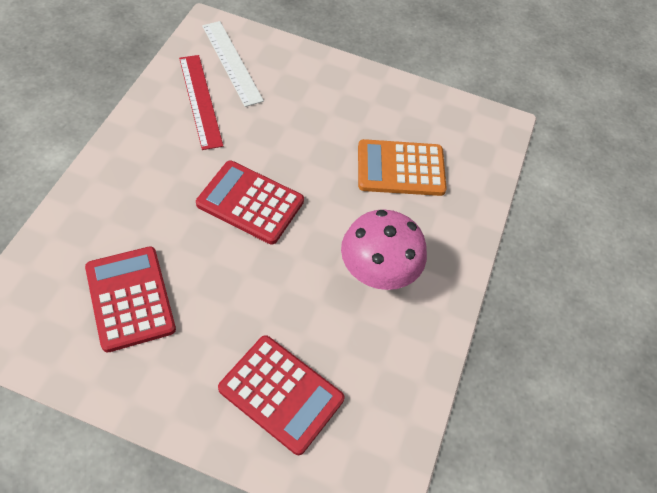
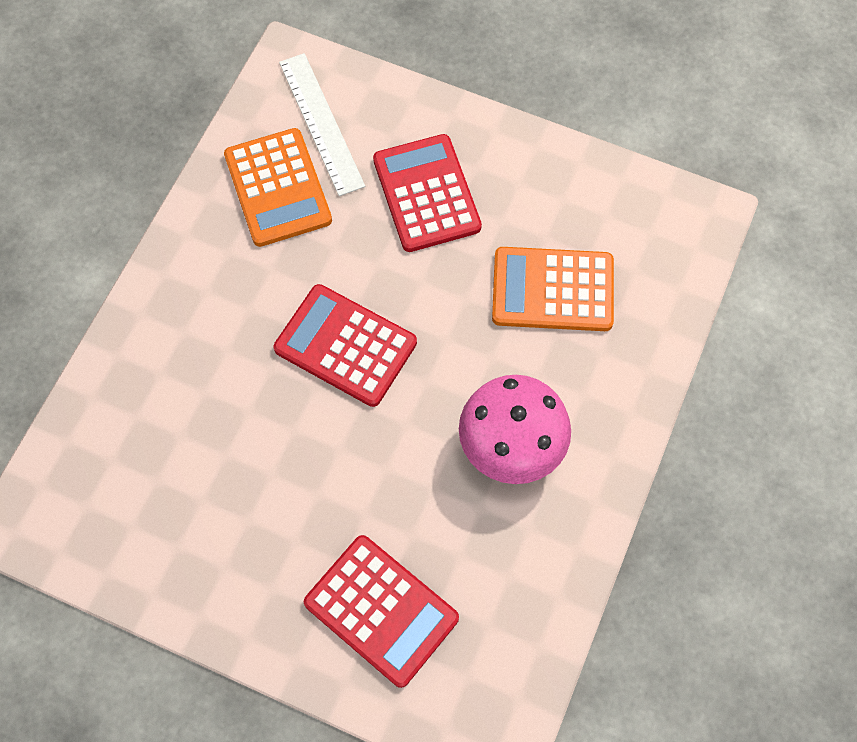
camera: 10 degrees right, 10 degrees up
(130, 298) = (194, 483): red calculator -> red calculator (426, 194)
(200, 100) = (277, 188): red ruler -> orange calculator

